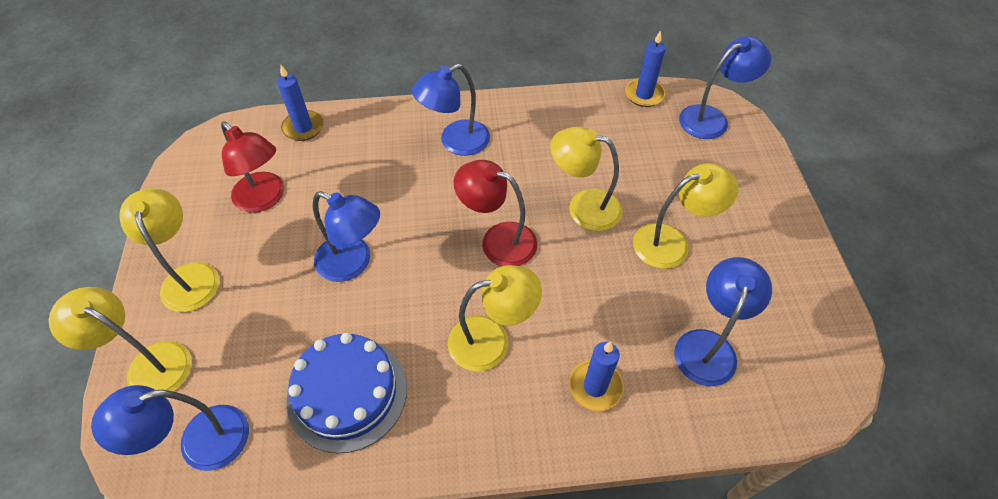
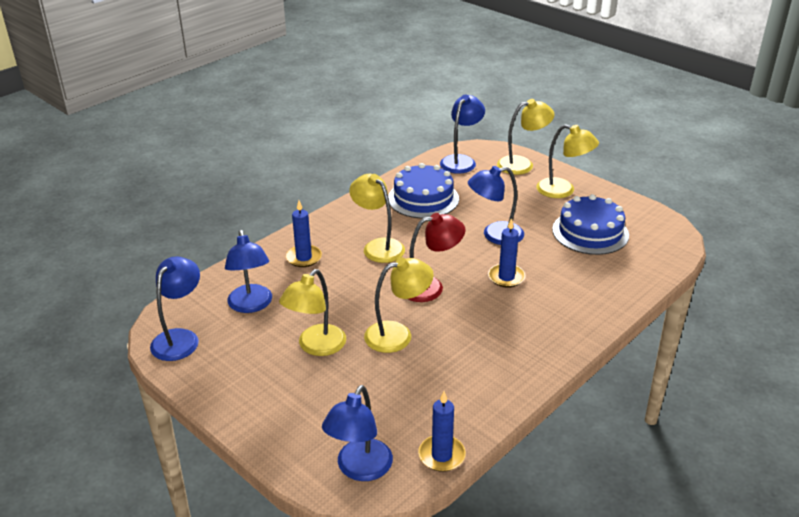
camera: 140 degrees right, 20 degrees down
(264, 199) = (590, 232): red lamp -> blue cake
(303, 127) = (642, 274): blue candle -> blue candle (506, 277)
(455, 142) = (535, 323): blue lamp -> blue lamp (180, 338)
(491, 340) = (378, 246): yellow lamp -> yellow lamp turned 105 degrees clockwise

